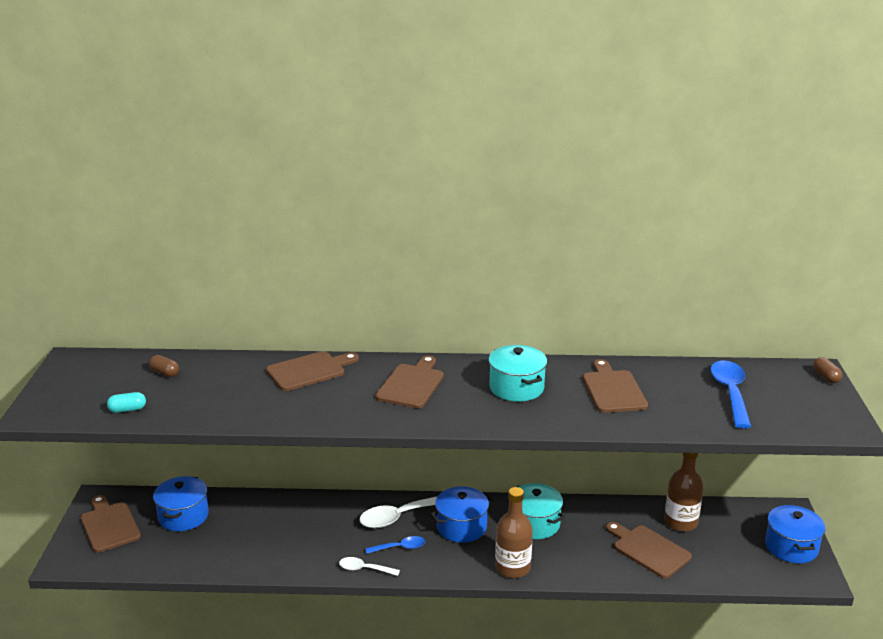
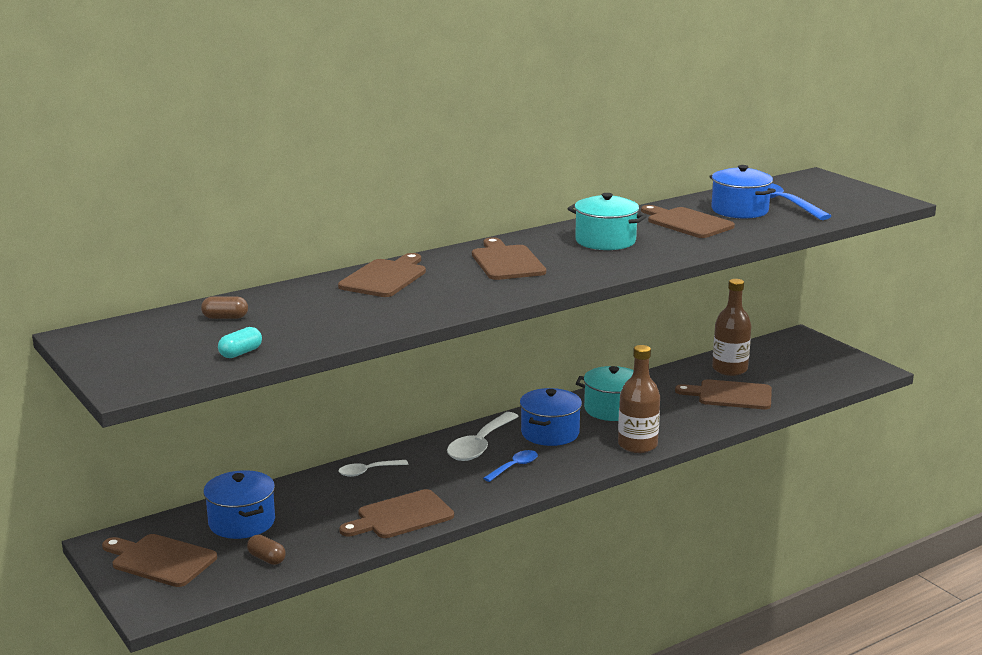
camera: 35 degrees left, 5 degrees down
(277, 557) = (401, 516): none -> brown cutting board
(364, 569) = (504, 494): white spoon -> white spoon (368, 471)
(791, 547) = (832, 358): blue pot -> blue pot (739, 210)
(826, 377) = (828, 178): brown capsule -> brown capsule (266, 559)

